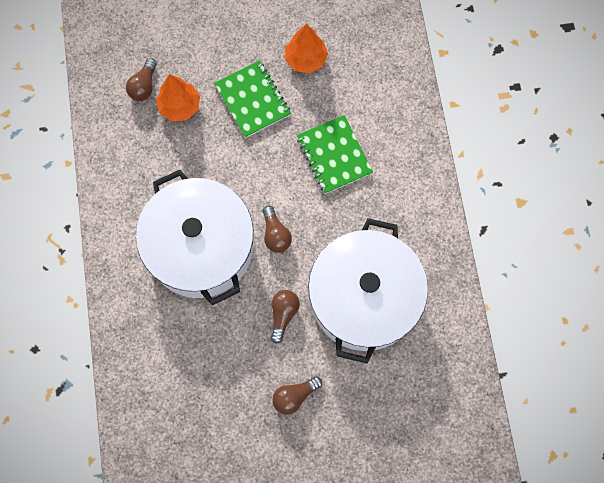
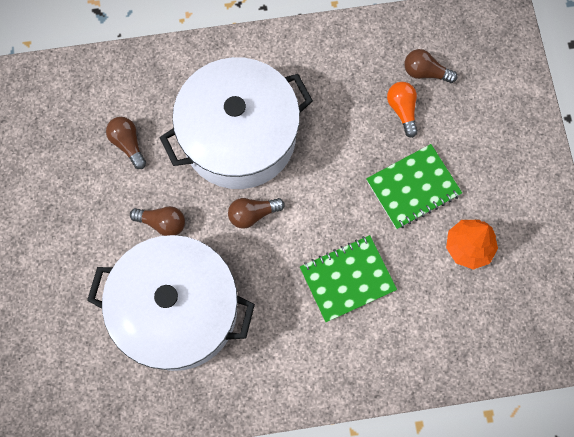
camera: 90 degrees right, 0 degrees up
(180, 106) = (402, 110): orange tree -> orange light bulb
(294, 396) = (74, 235): brown light bulb -> brown light bulb (128, 144)

